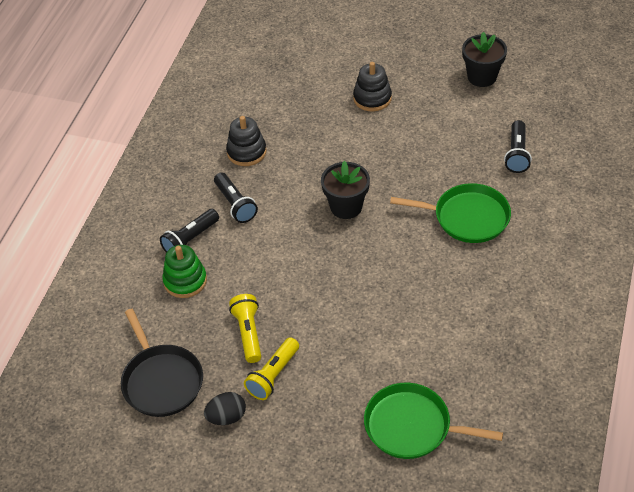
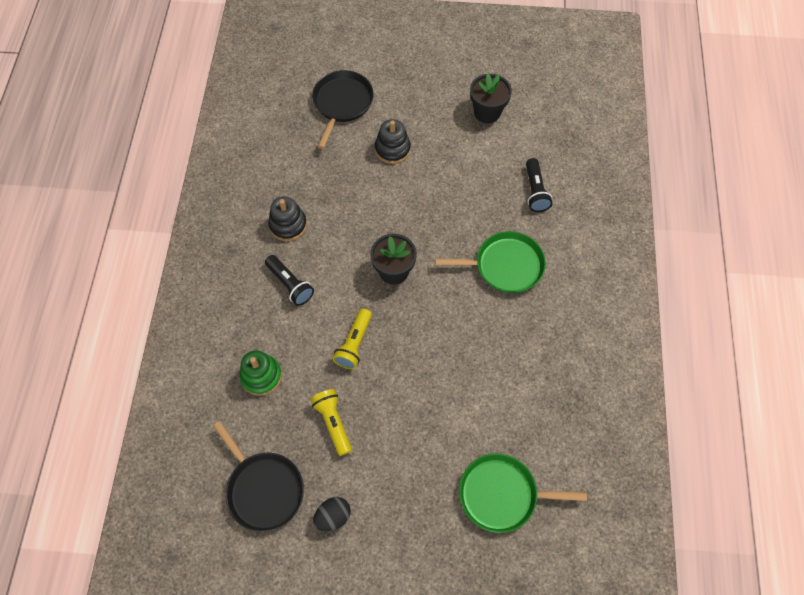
camera: 15 degrees left, 15 degrees up
(190, 240) = (256, 330): black flashlight -> none
(273, 376) = (366, 464): yellow flashlight -> yellow flashlight (354, 344)
(329, 52) = (342, 103): none -> black pan

